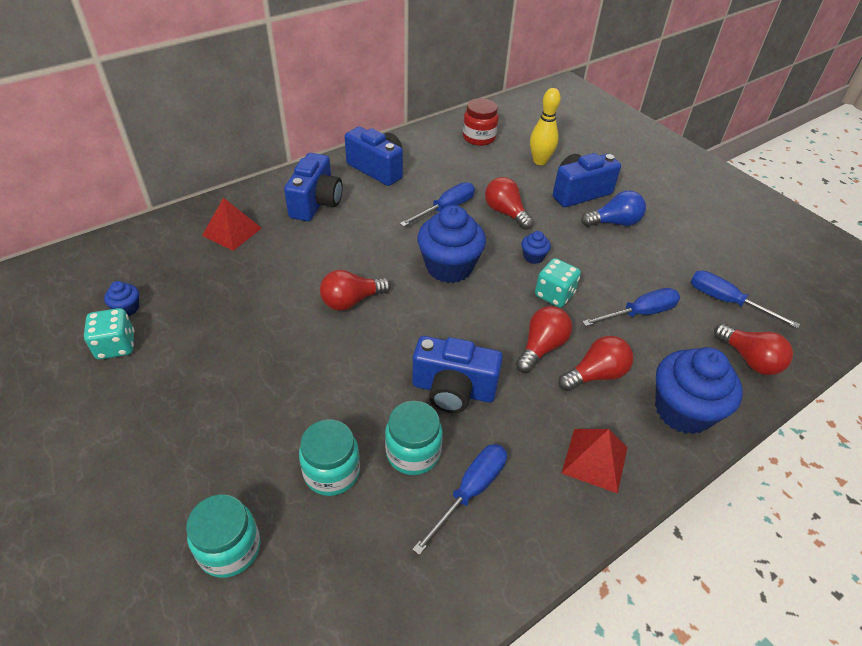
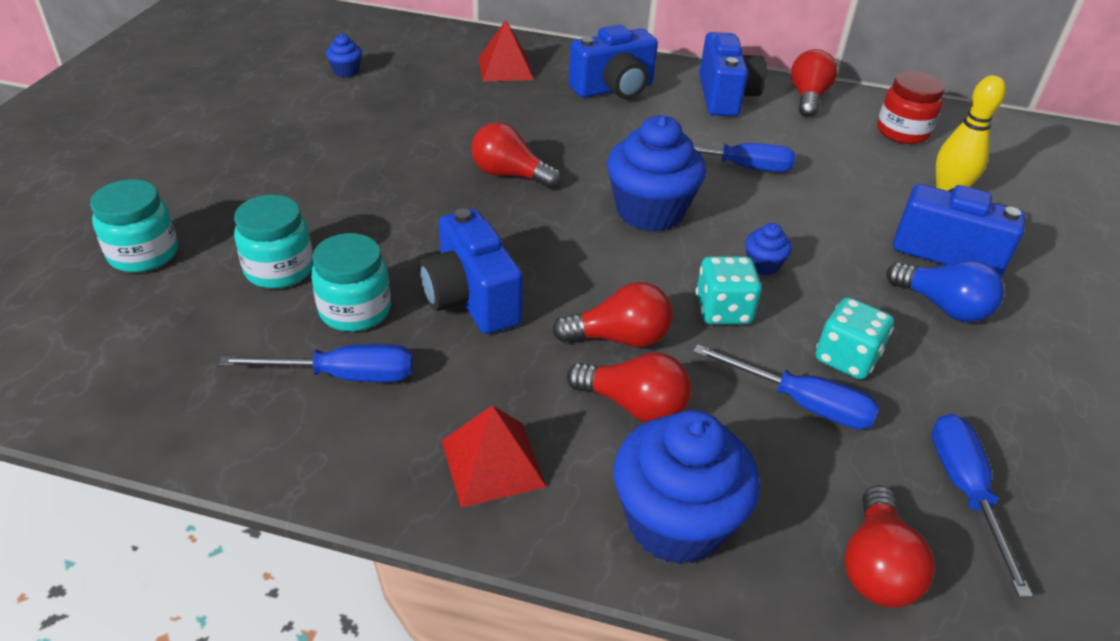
camera: 50 degrees right, 5 degrees down
(116, 346) = (300, 88): turquoise dice -> turquoise dice (846, 358)
(506, 213) = (805, 210): red light bulb -> red light bulb (808, 98)

